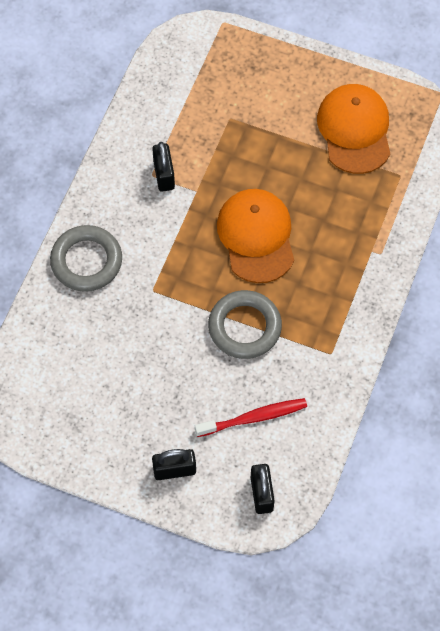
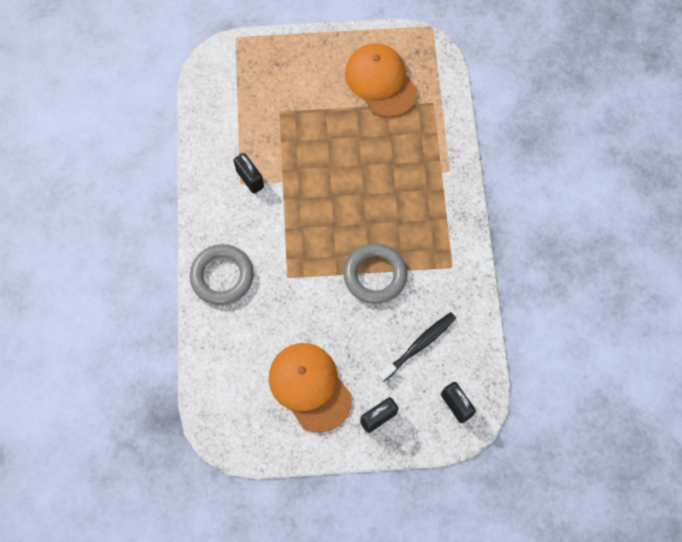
camera: 25 degrees left, 5 degrees up
(254, 417) = (419, 345): red toothbrush -> black toothbrush
(256, 236) = (347, 198): orange cap -> orange cap (310, 387)

